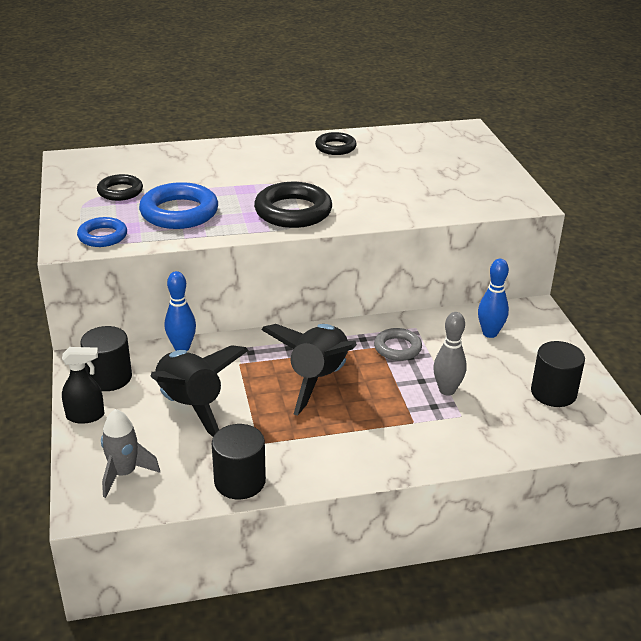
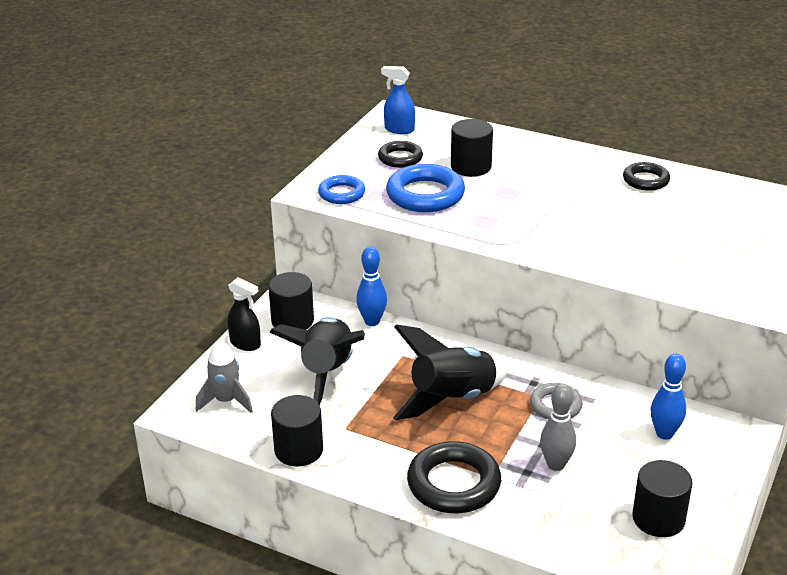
camera: 40 degrees right, 0 degrees up
(90, 170) = (399, 129): none -> blue spray bottle
(190, 179) = (471, 167): none -> black cylinder
(293, 211) = (524, 230): black ring -> black ring (454, 484)

